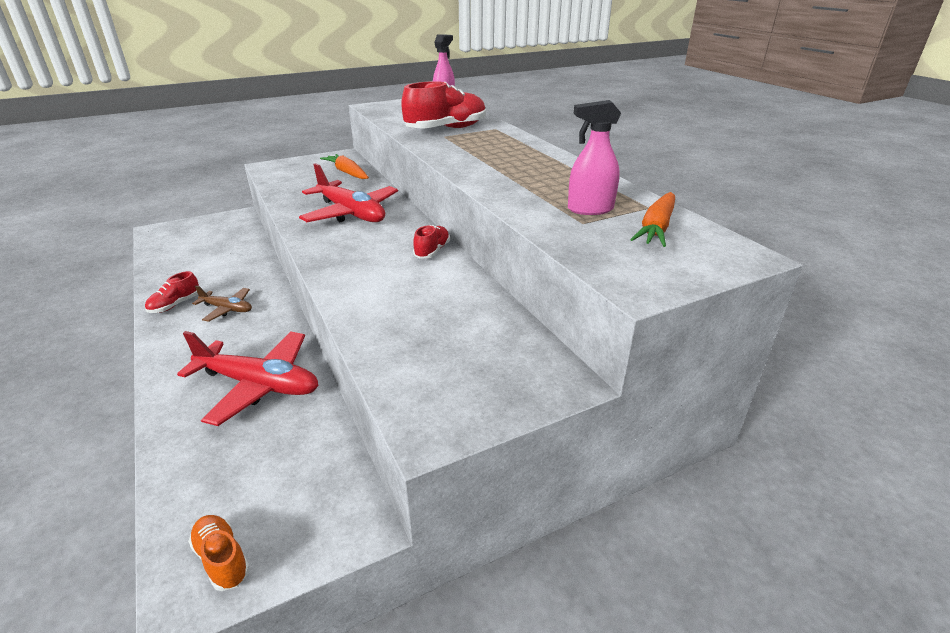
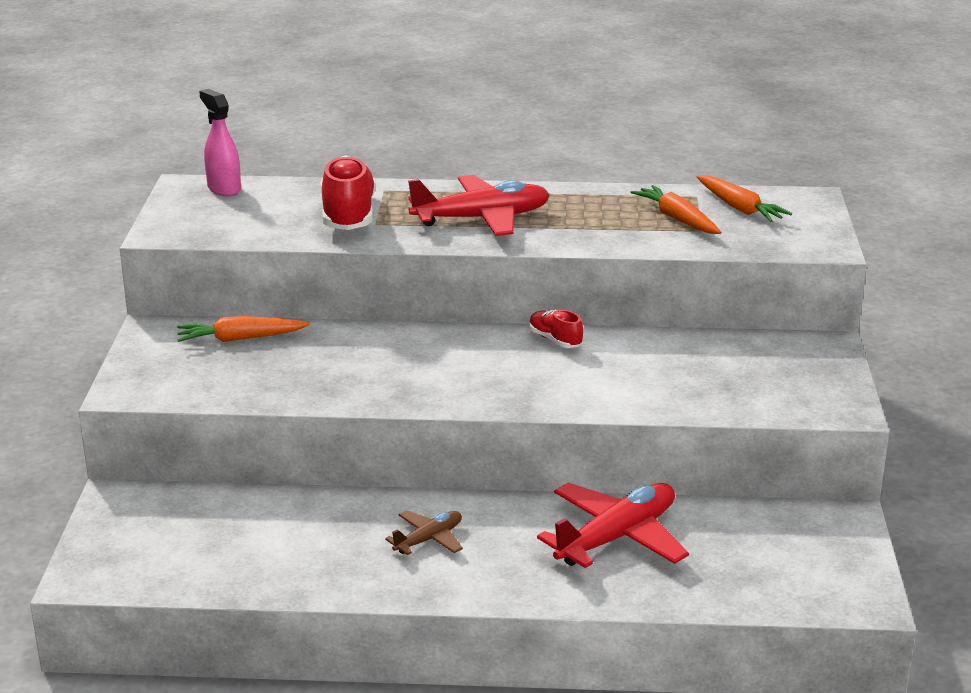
camera: 60 degrees left, 5 degrees down
(175, 305) = (376, 577): red shoe -> none
(222, 559) = (842, 583): orange shoe -> none
(351, 213) = (396, 363): red plane -> red plane (482, 218)
(589, 209) = (677, 219): pink spray bottle -> orange carrot

